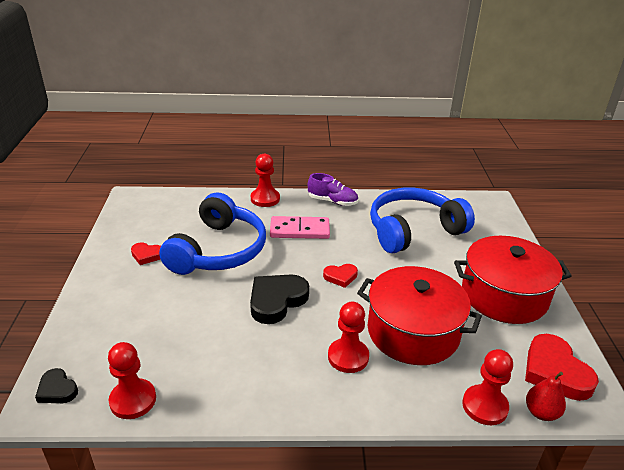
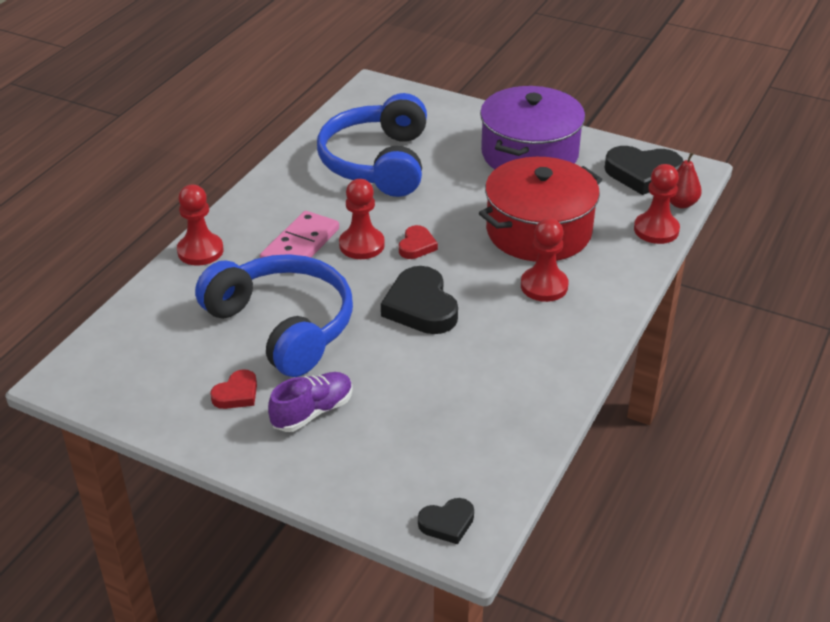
camera: 60 degrees left, 5 degrees up
(133, 400) = (505, 461): red pawn -> red pawn (361, 245)
(332, 201) = (262, 198): purple shoe -> purple shoe (312, 412)
(504, 295) = (529, 154): red pot -> purple pot
(555, 371) = (642, 174): red heart -> black heart

